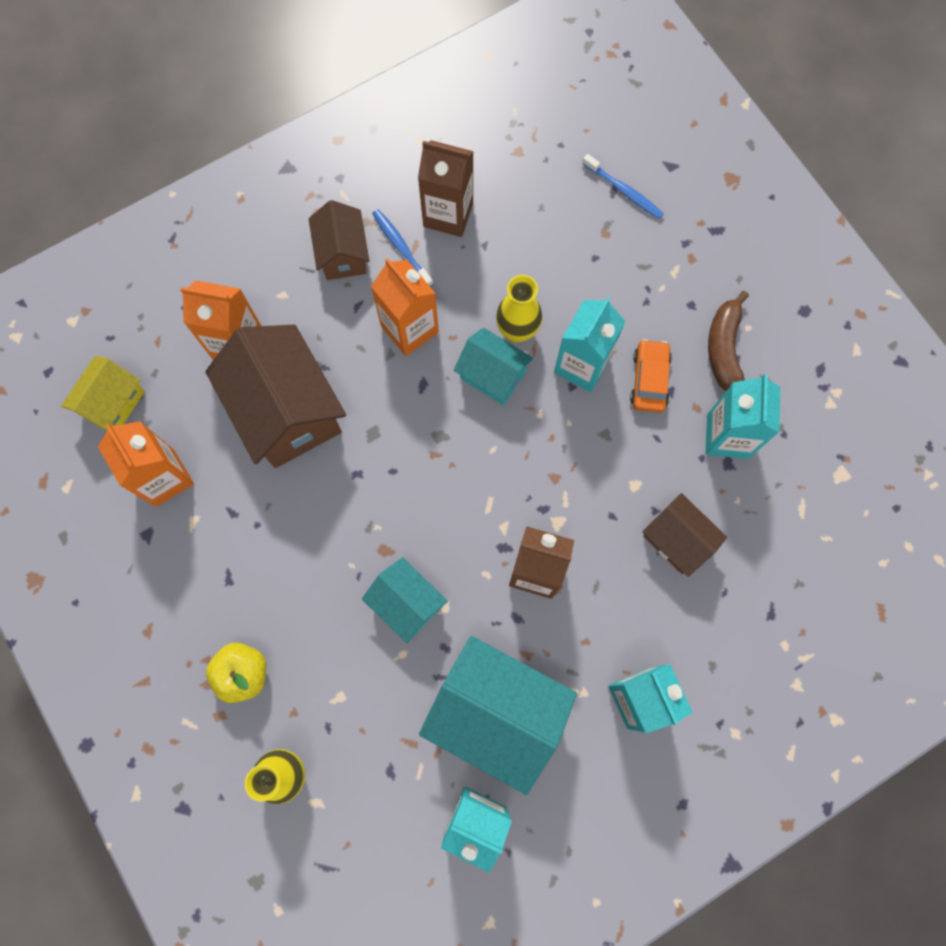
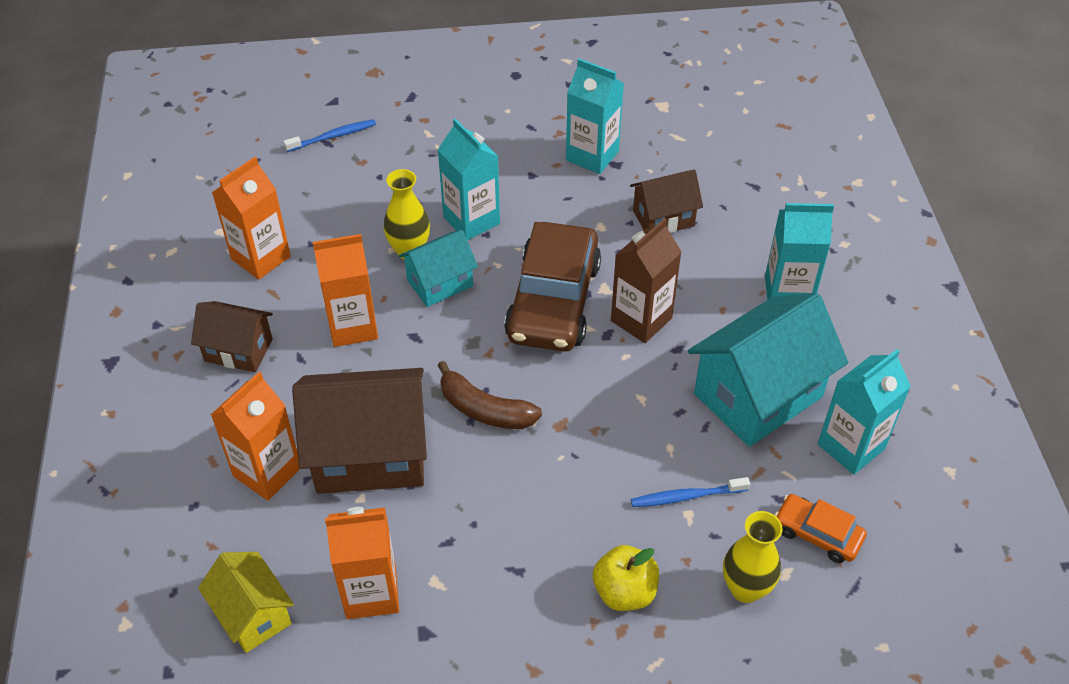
camera: 65 degrees left, 25 degrees down
(401, 248) = (267, 303): blue toothbrush -> blue toothbrush (687, 496)
(407, 603) = (622, 426): turquoise house -> none
(448, 214) = (261, 258): brown carton -> orange carton
(520, 483) = (553, 301): none -> brown car
(649, 380) = (513, 183): orange car -> orange car (817, 534)
(724, 349) = (516, 130): brown banana -> brown banana (484, 409)

